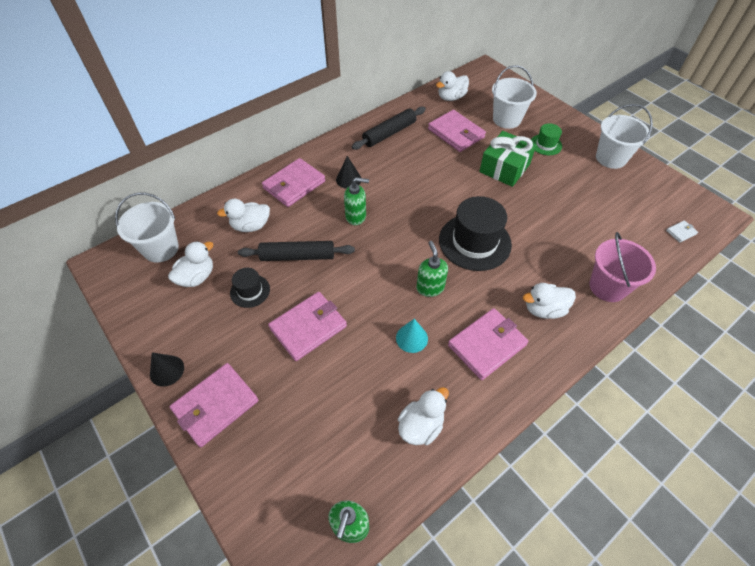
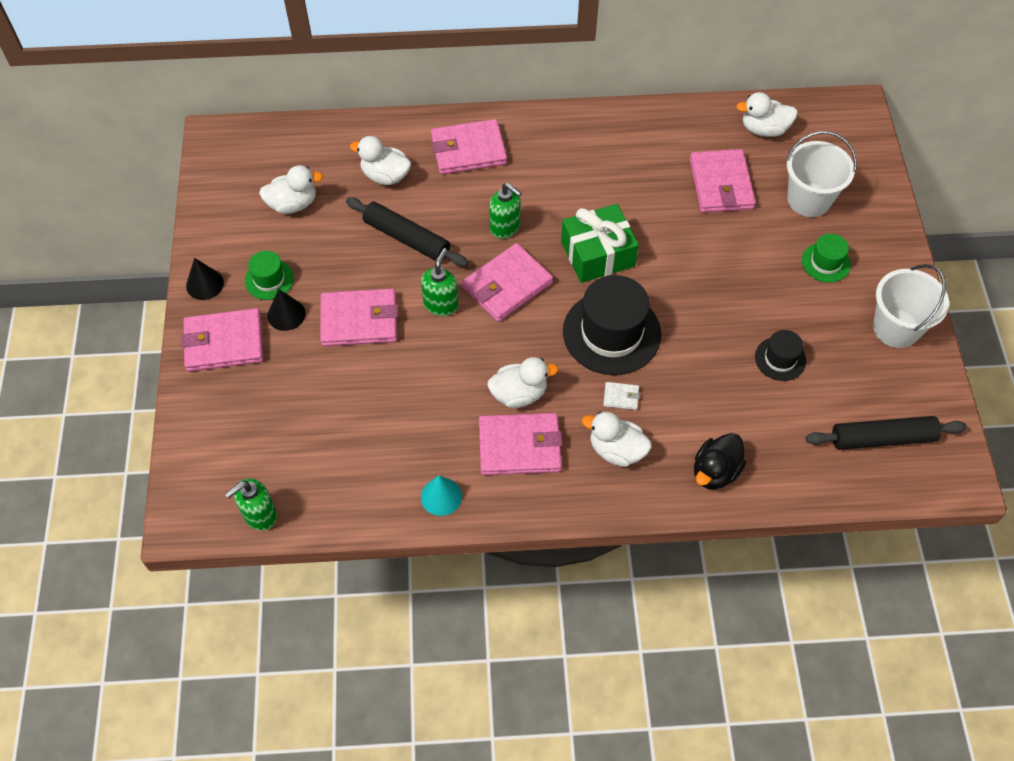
camera: 35 degrees right, 5 degrees up
(161, 248) = (280, 152): white bucket -> none
(217, 338) = (269, 279): none -> green hat
(250, 291) = (332, 249): black hat -> black hat (780, 359)
(348, 179) = (535, 176): black cone -> black cone (286, 314)
(387, 249) = (507, 285): none -> pink wallet
(389, 133) = (636, 140): black rolling pin -> black rolling pin (882, 438)
(411, 338) = (450, 392): turquoise cone -> turquoise cone (441, 496)
(421, 426) = (388, 477): white duck -> white duck (519, 394)
(430, 287) = (515, 353): green soap dispenser -> green soap dispenser (441, 304)
(504, 168) = (738, 264): green gift -> green gift (597, 254)
(607, 287) = (715, 471): pink bucket -> black duck
(681, 232) = (880, 469): white wallet -> white wallet (621, 397)

